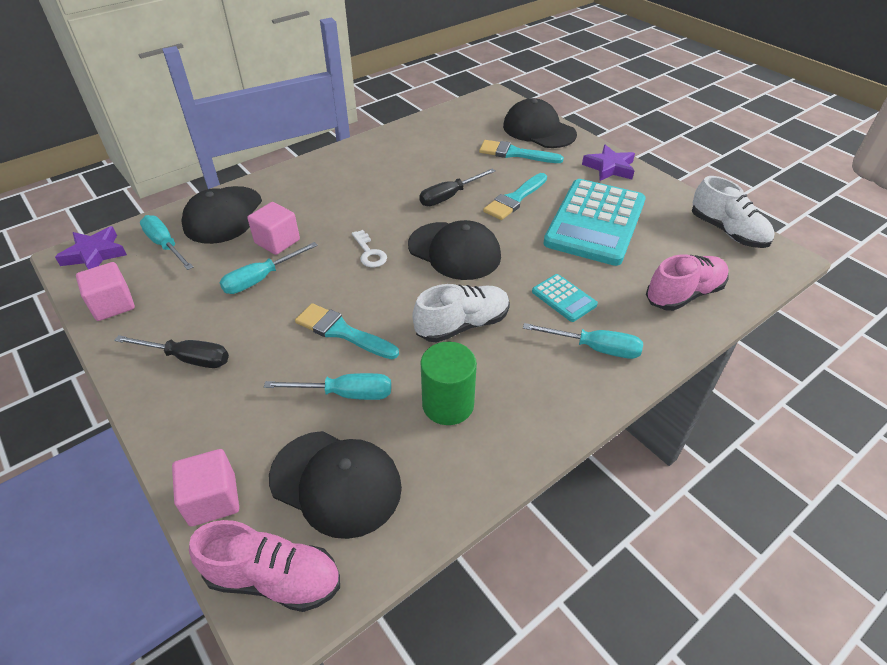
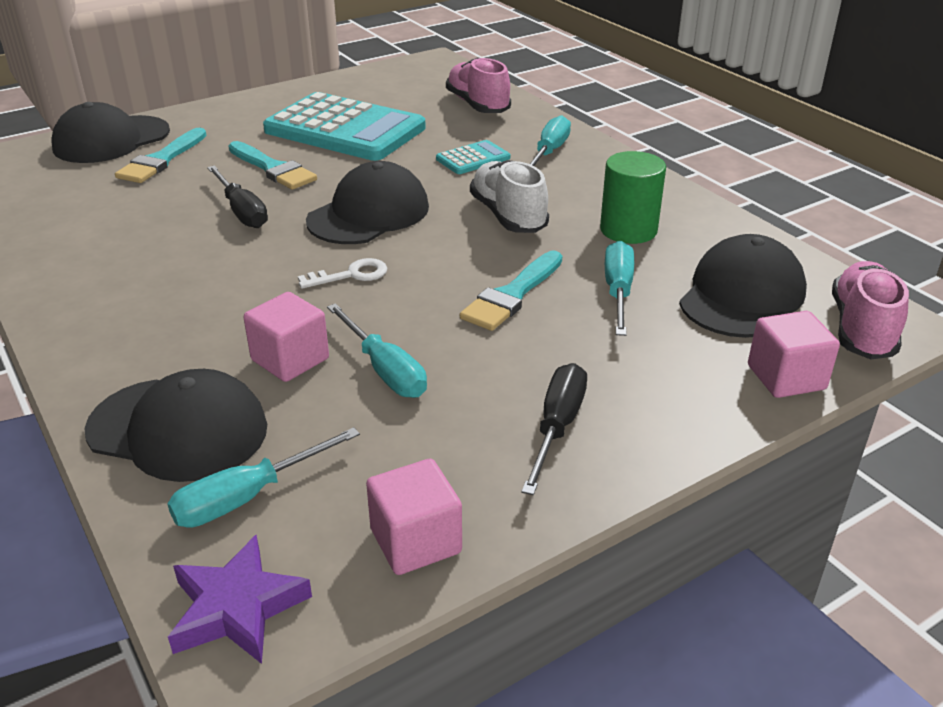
camera: 85 degrees left, 10 degrees down
(609, 167) = (236, 109): purple star -> none
(727, 231) = (387, 74): white shoe -> none

